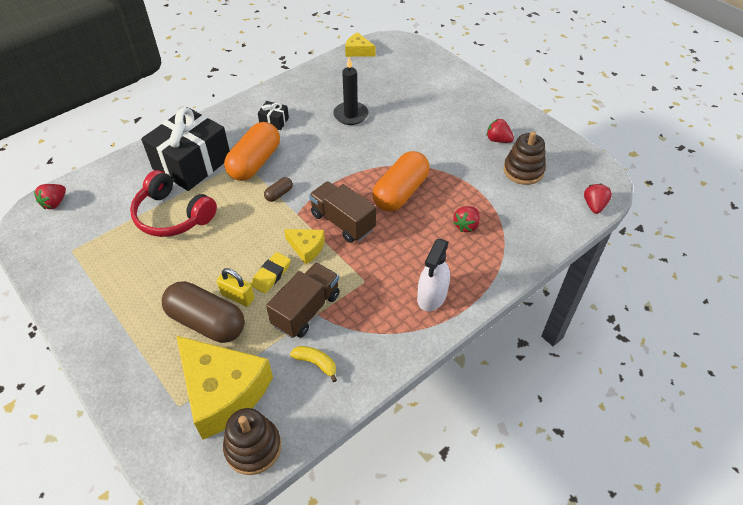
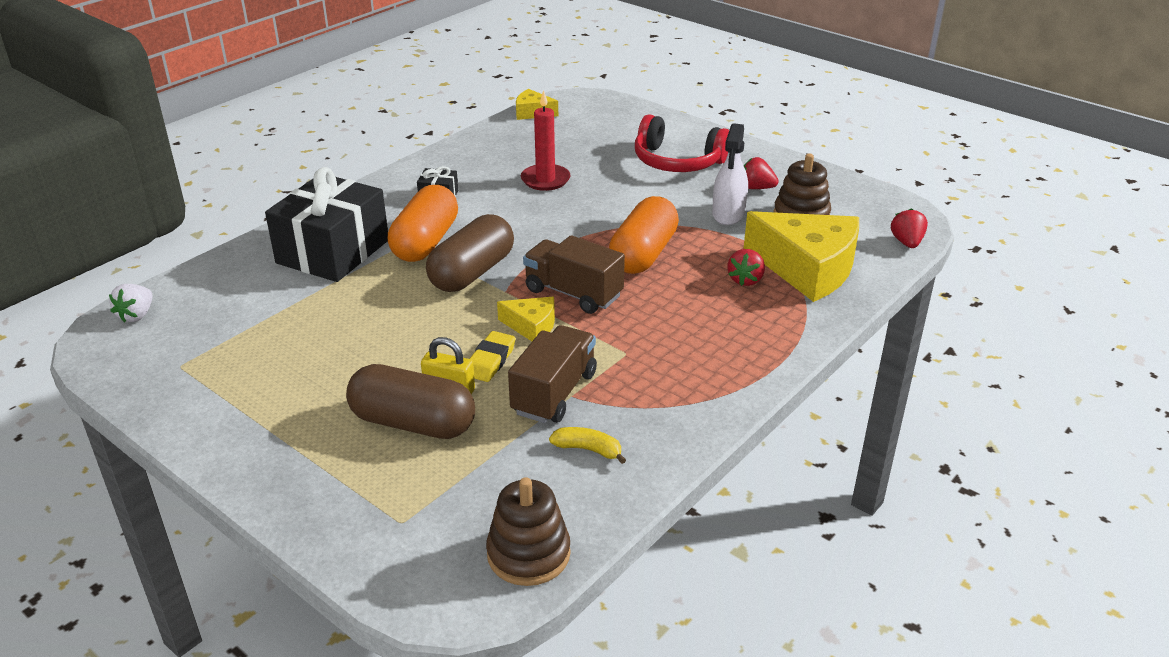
camera: 10 degrees left, 15 degrees down
(55, 203) = (137, 315): red strawberry -> white strawberry
(172, 215) = (322, 311): red headphones -> red headphones (677, 161)
(223, 392) = (463, 498): yellow cheese -> yellow cheese (807, 268)
(279, 194) = (472, 272): brown capsule -> brown capsule, size x2.31
(351, 115) = (545, 180): black candle -> red candle
(432, 296) = (725, 358): white spray bottle -> white spray bottle (728, 214)

